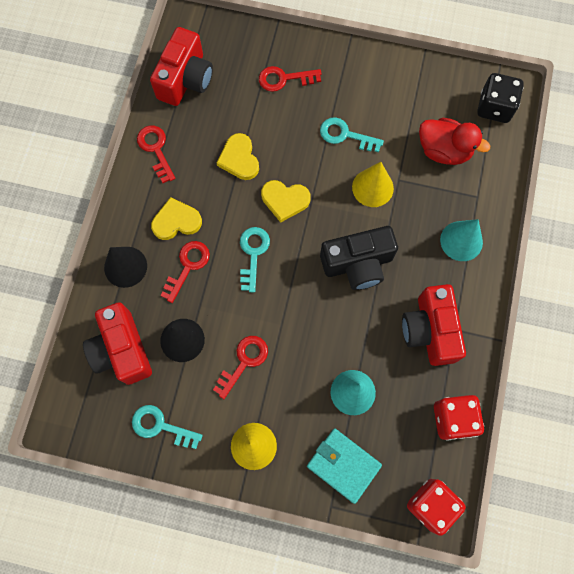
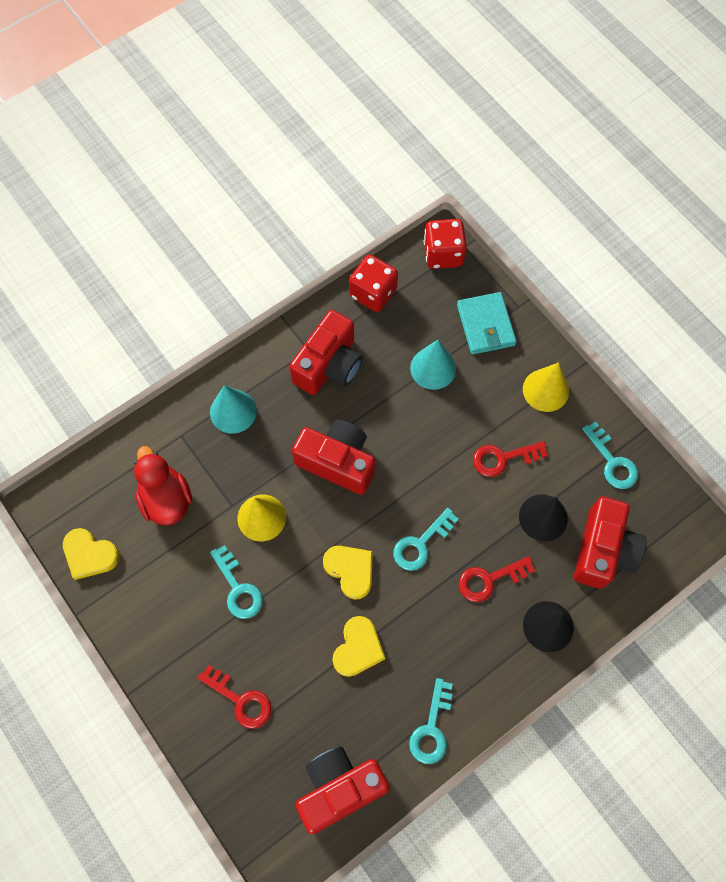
camera: 140 degrees left, 5 degrees down
(155, 149) = (432, 728): red key -> turquoise key
(176, 221) = (467, 633): yellow heart -> yellow heart (90, 555)
(357, 264) = (337, 462): black camera -> red camera
(494, 107) = (80, 501): black dice -> none

